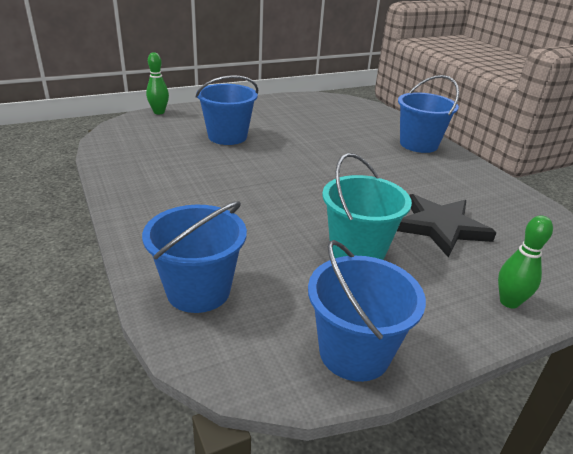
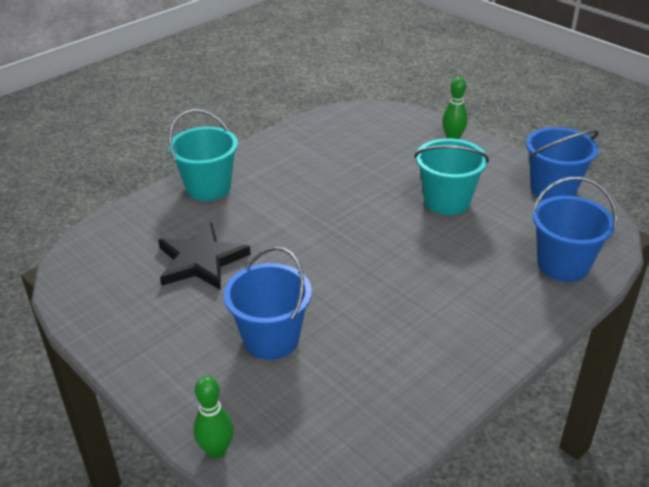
camera: 105 degrees left, 5 degrees up
(418, 144) = (208, 187): blue bucket -> turquoise bucket
(440, 227) = (379, 166): black star -> black star (201, 261)

